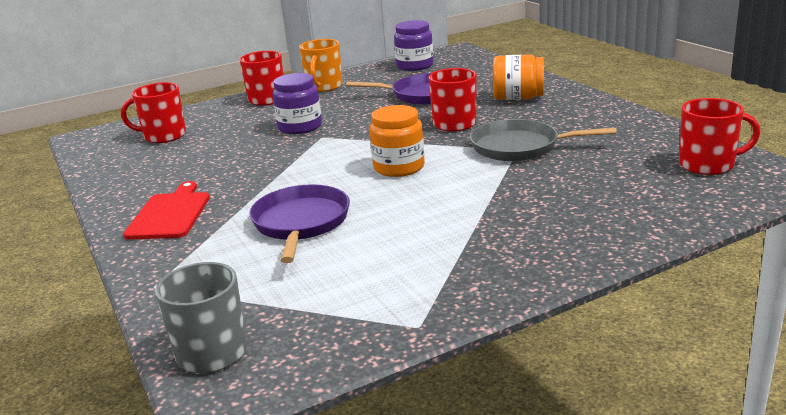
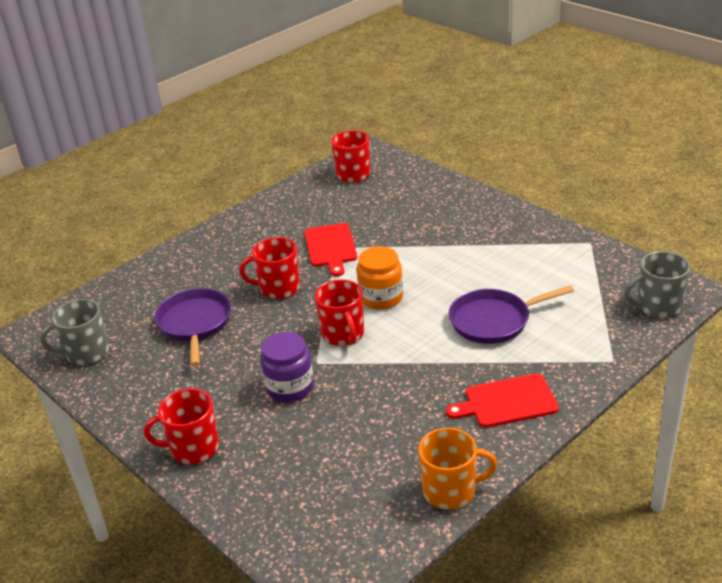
camera: 105 degrees left, 10 degrees up
(164, 136) = (323, 498): red mug -> red mug (343, 334)
(324, 87) = (152, 410): orange mug -> orange mug (450, 491)
(415, 66) = (86, 353): purple jar -> grey mug
(518, 98) = (212, 264): orange jar -> none
(519, 147) = (330, 247): grey pan -> red cutting board

